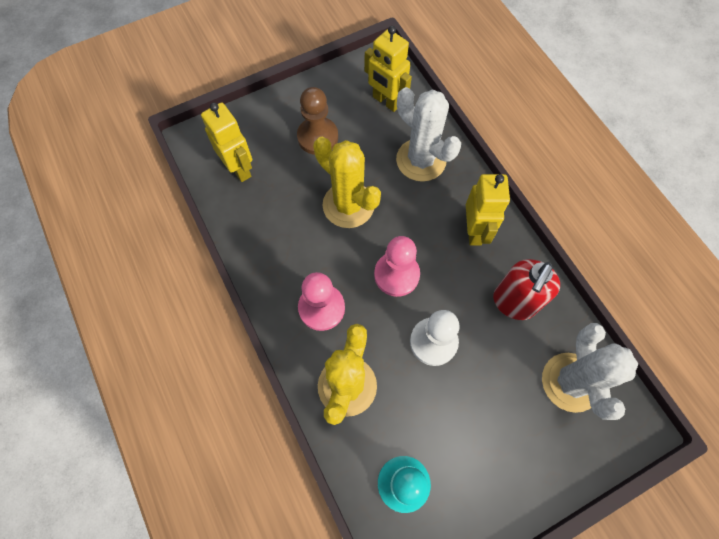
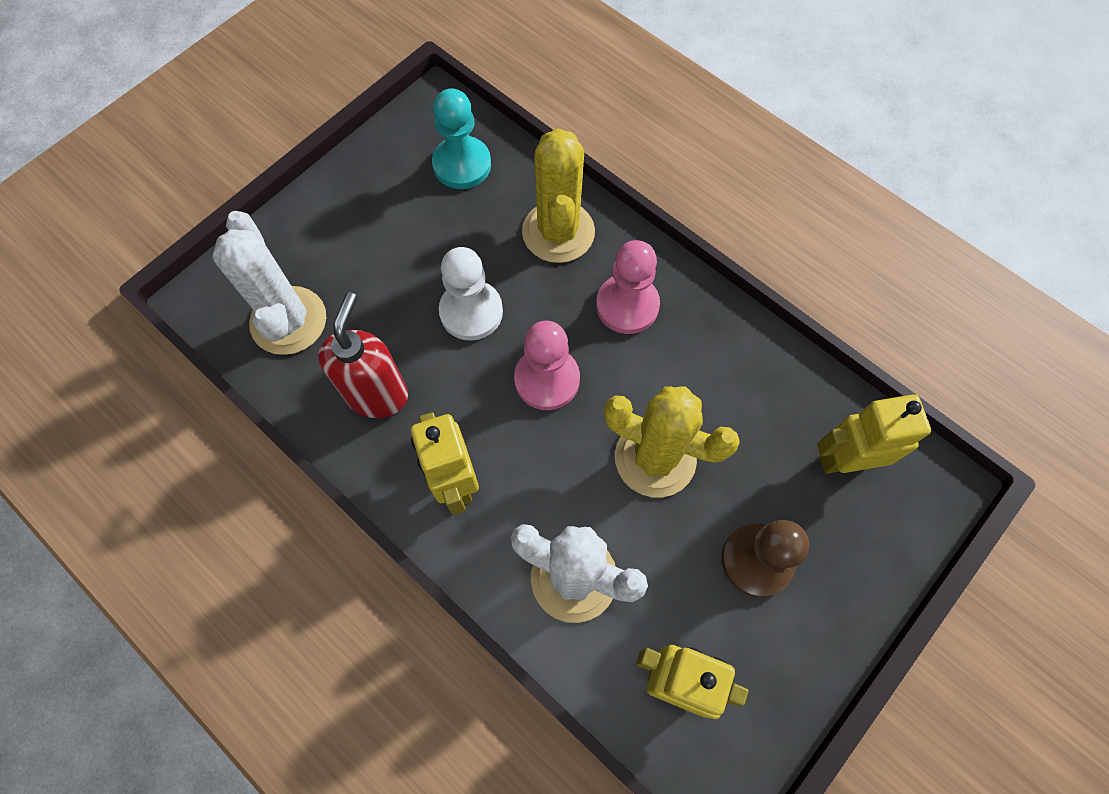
camera: 160 degrees right, 0 degrees up
(239, 168) = (844, 460): yellow robot -> yellow robot turned 135 degrees clockwise

